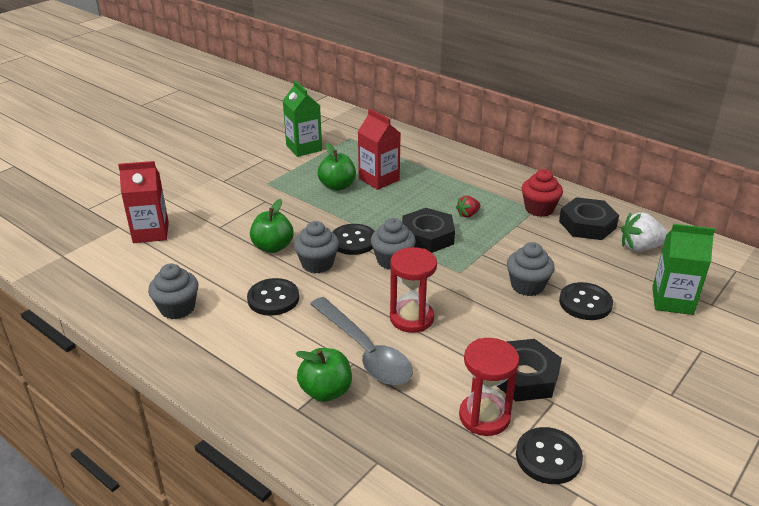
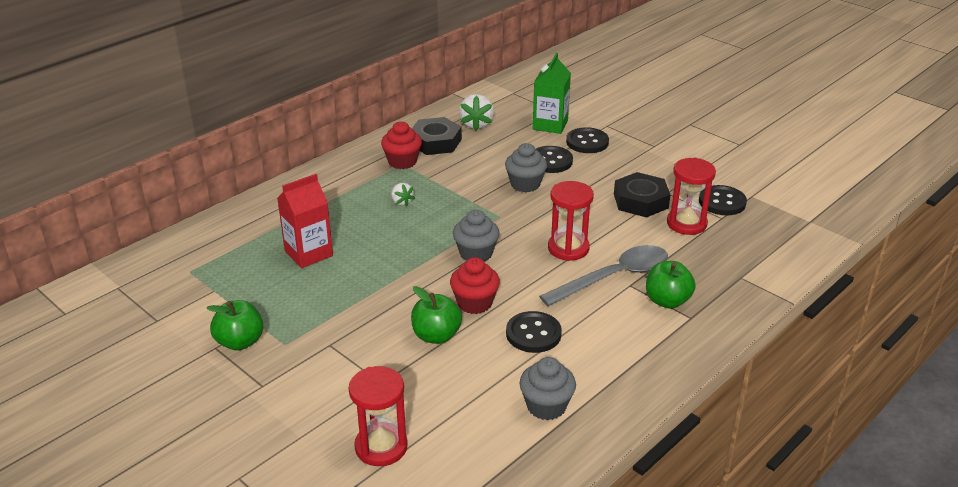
camera: 85 degrees left, 0 degrees up
(151, 232) = (381, 447): red carton -> red hourglass
(304, 148) = (199, 311): green carton -> none
(317, 264) = (474, 303): grey cupcake -> red cupcake
(337, 186) = (313, 285): green apple -> green apple (240, 342)
(353, 241) = (435, 277): black button -> black button (587, 142)
(427, 236) = (436, 229): black nut -> none
(468, 214) = (401, 202): red strawberry -> white strawberry

